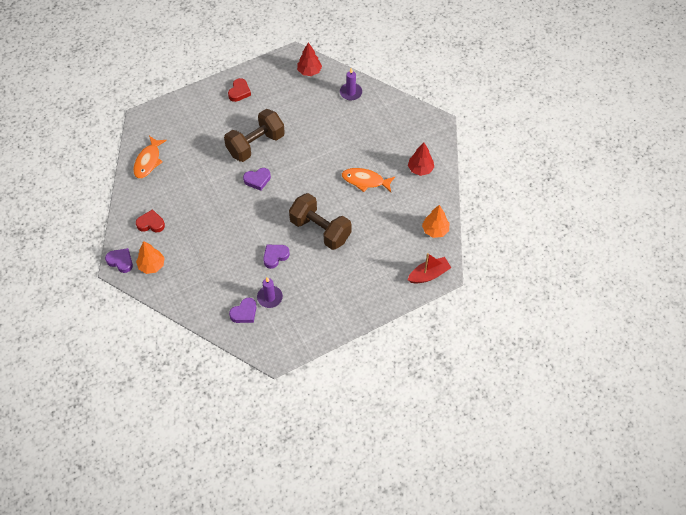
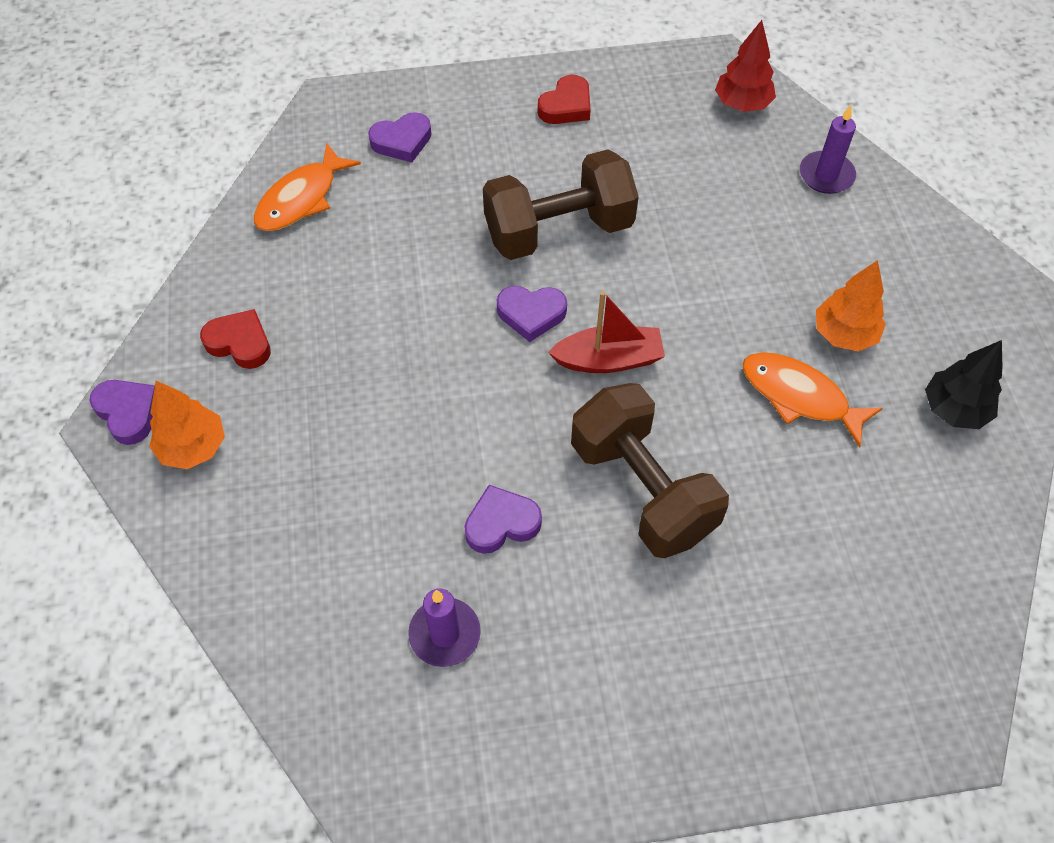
camera: 20 degrees right, 0 degrees up
(244, 313) = (362, 654): purple heart -> purple heart (402, 141)
(420, 169) = (954, 409): red tree -> black tree
(429, 274) = (906, 719): red boat -> red boat (609, 359)
(435, 230) = (955, 591): orange tree -> orange tree (844, 334)

